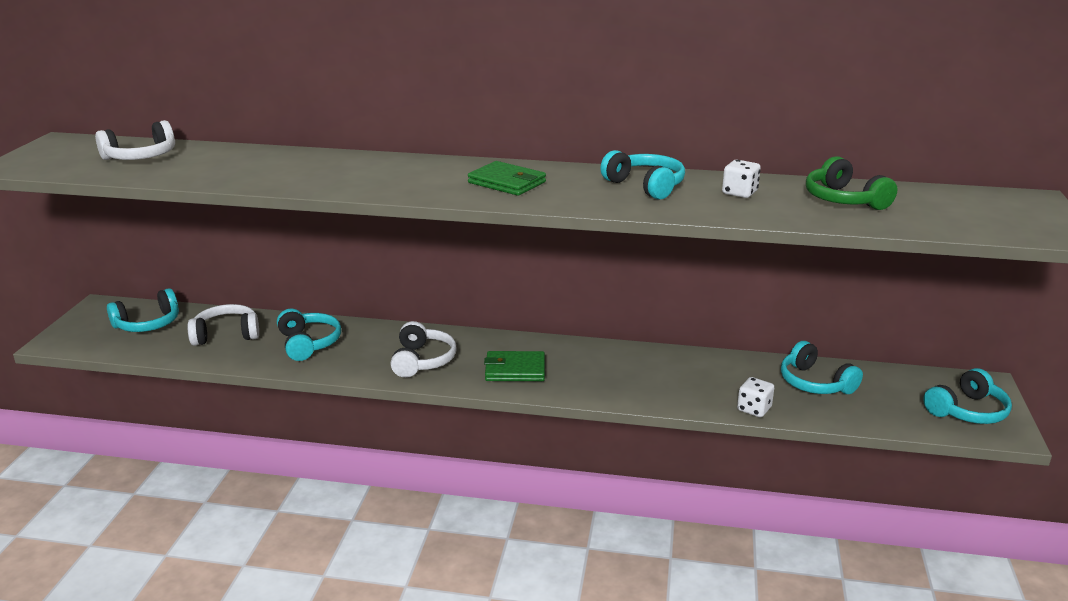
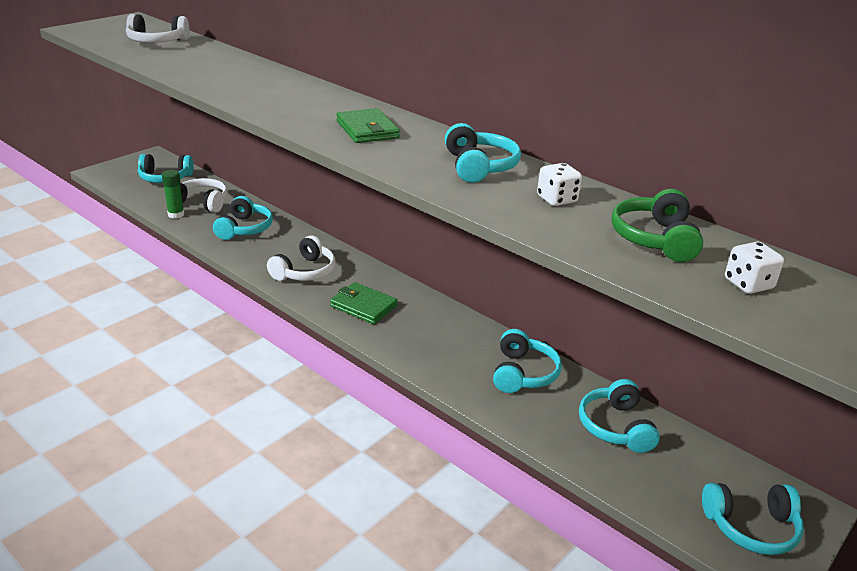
camera: 30 degrees right, 5 degrees up
(213, 355) = (176, 214): none -> green glue stick
(707, 372) = (523, 373): none -> turquoise headphones
(754, 409) = (524, 425): white dice -> white dice (748, 284)

